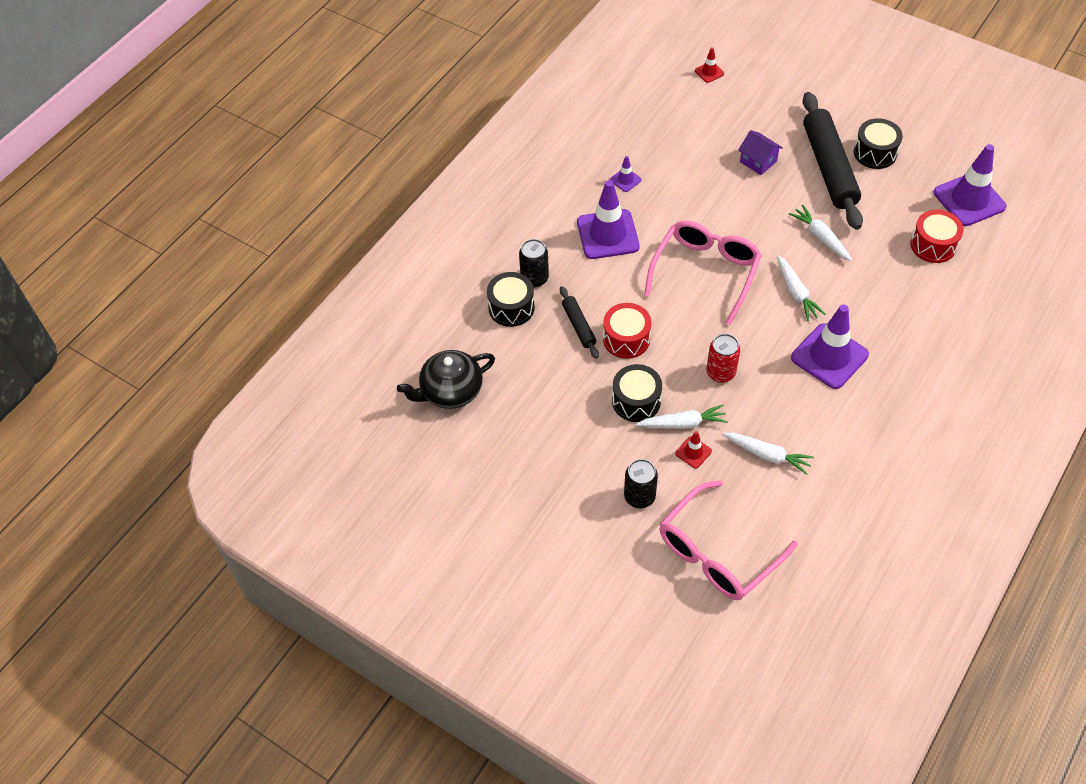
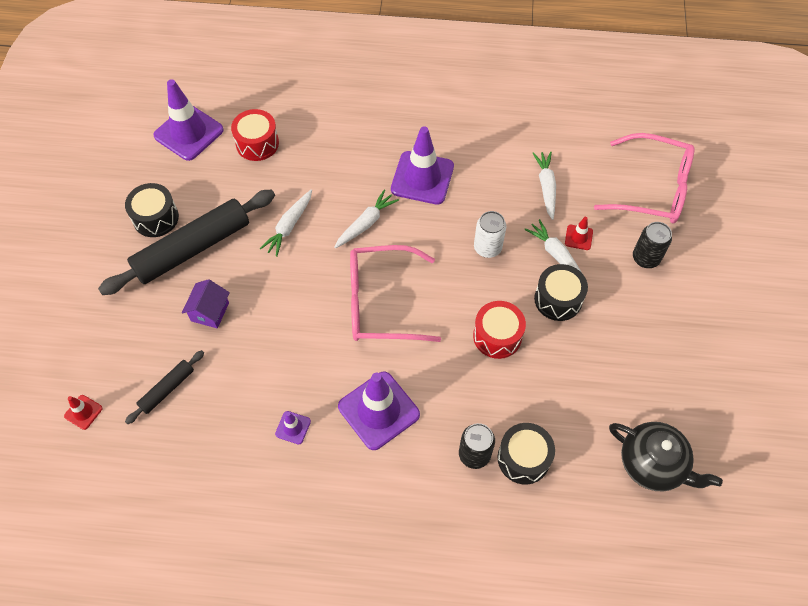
camera: 120 degrees left, 5 degrees up
(578, 326) = (507, 384): black rolling pin -> black rolling pin (167, 389)
(720, 373) = (487, 248): red can -> white can

